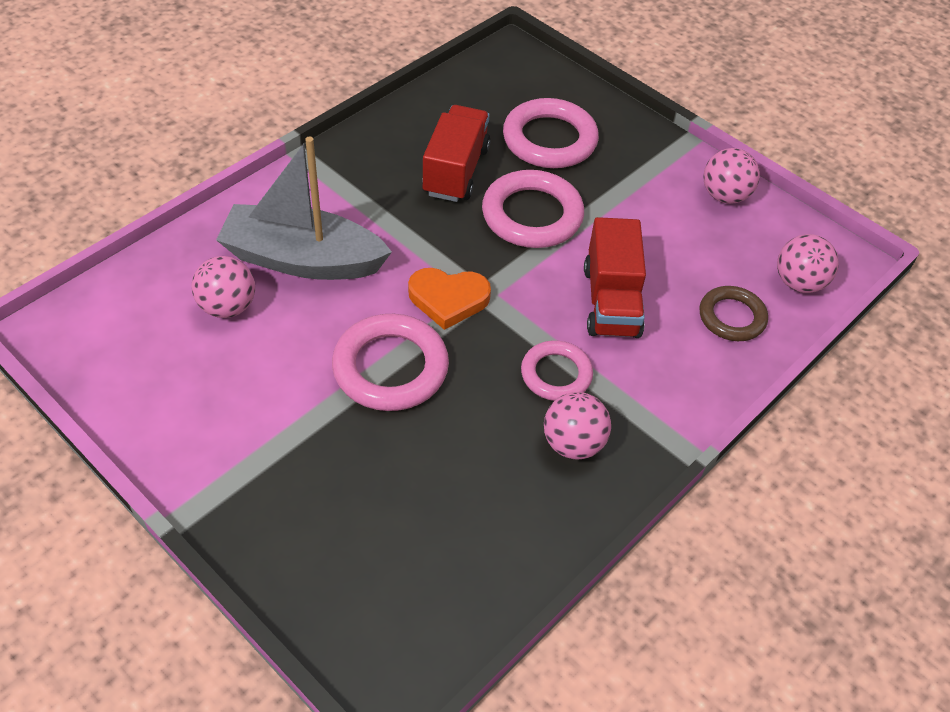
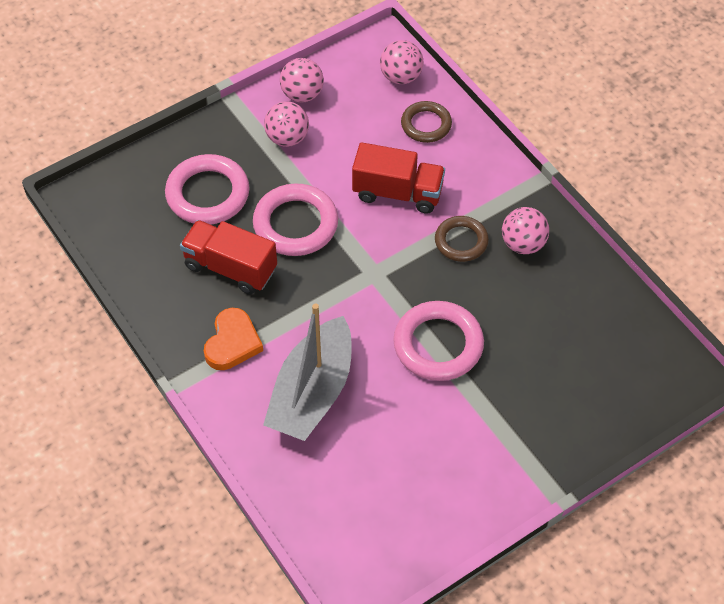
camera: 75 degrees left, 5 degrees up
(227, 307) = (355, 452): pink ball -> pink ball (287, 138)
(448, 299) = (376, 296): orange heart -> orange heart (232, 342)
(556, 374) = (461, 241): pink ring -> brown ring

